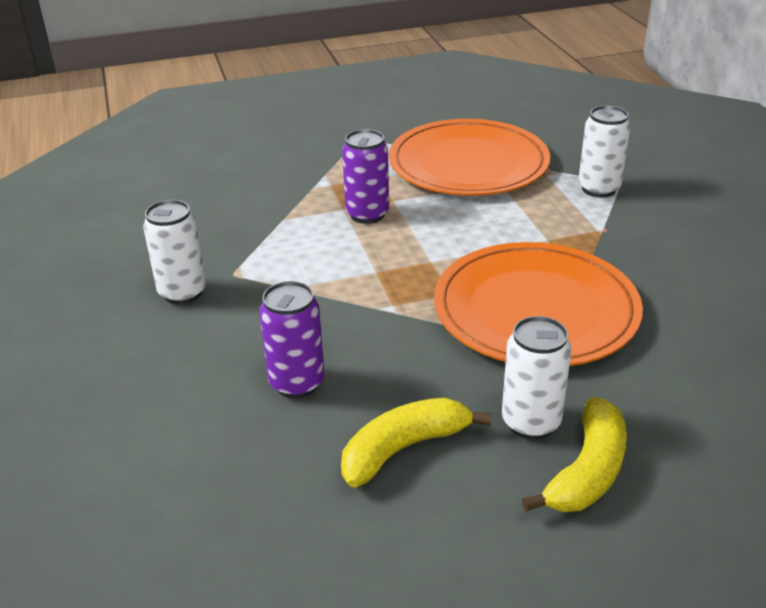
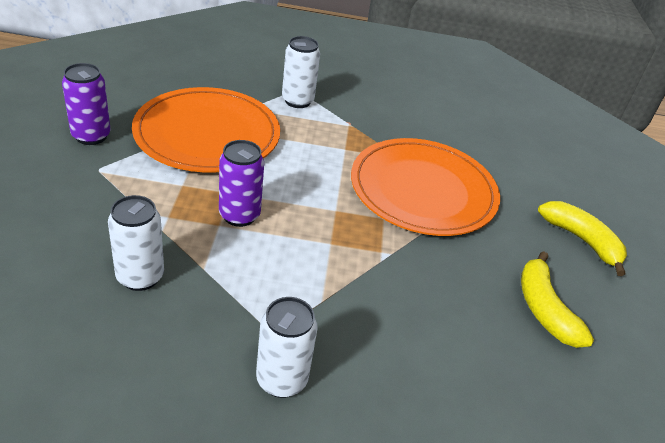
camera: 75 degrees left, 5 degrees up
(297, 383) = (454, 340): purple can -> purple can (91, 136)
(531, 422) = (534, 243): white can -> white can (140, 277)

